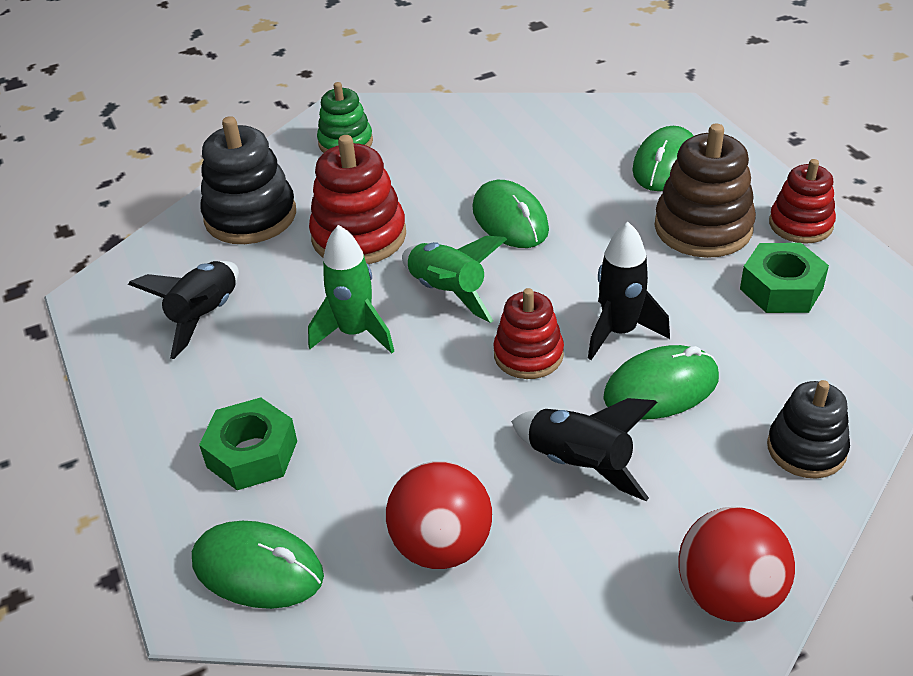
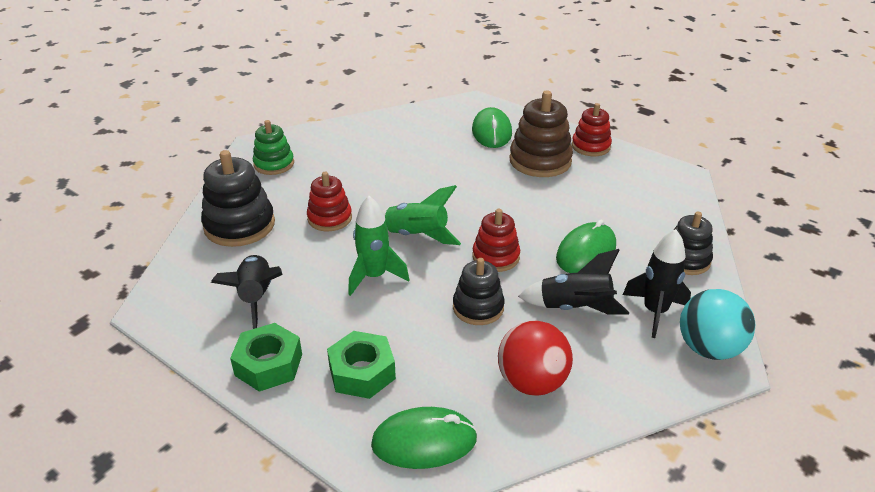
camera: 30 degrees left, 5 degrees down
(359, 236) = (329, 218): red stacking toy -> red stacking toy, size x0.64
(451, 419) = (478, 307): none -> black stacking toy
(510, 219) = (422, 184): green mouse -> none
(619, 332) = (538, 229): black rocket -> black rocket (654, 312)
(728, 595) = (708, 348): red ball -> turquoise ball
(781, 288) = (607, 182): green nut -> green nut (269, 364)

